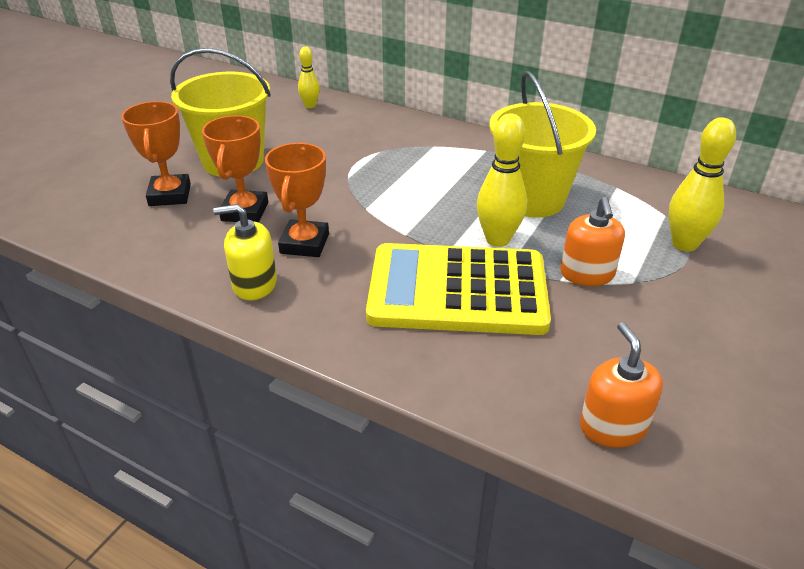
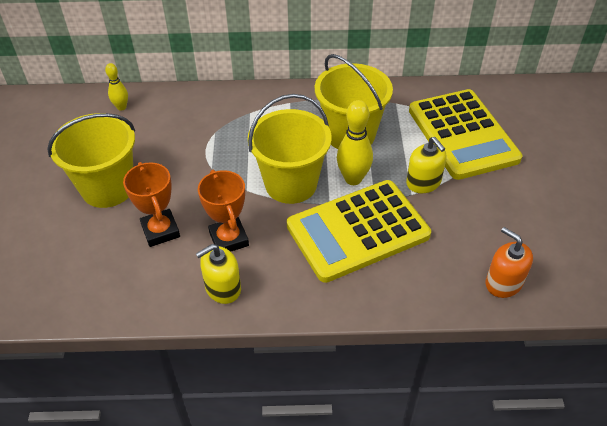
camera: 30 degrees left, 10 degrees up
(170, 195) = (86, 241): orange trophy -> none
(419, 220) = (291, 184): none -> yellow bucket
(587, 274) = (423, 182): orange soap dispenser -> yellow soap dispenser
(684, 244) = (462, 134): yellow bowling pin -> yellow calculator

